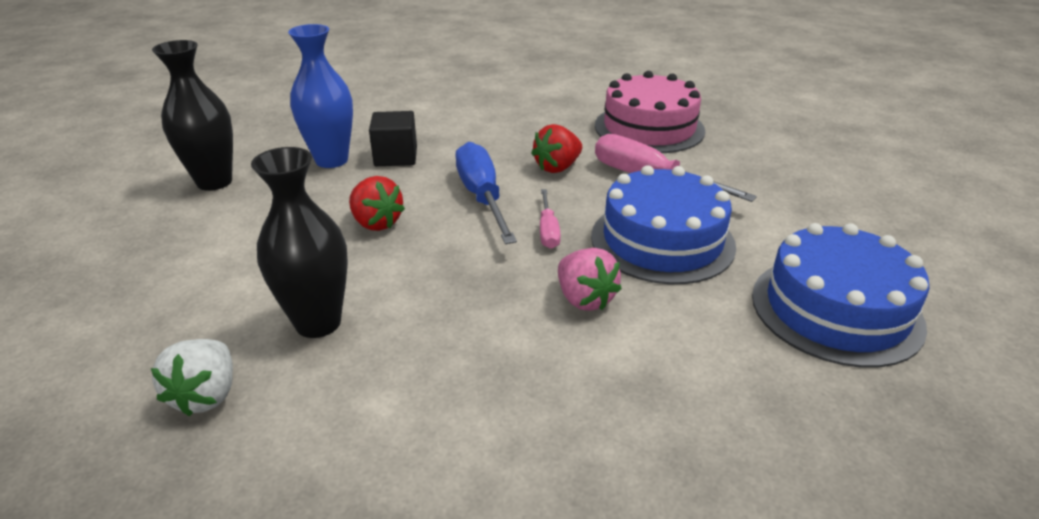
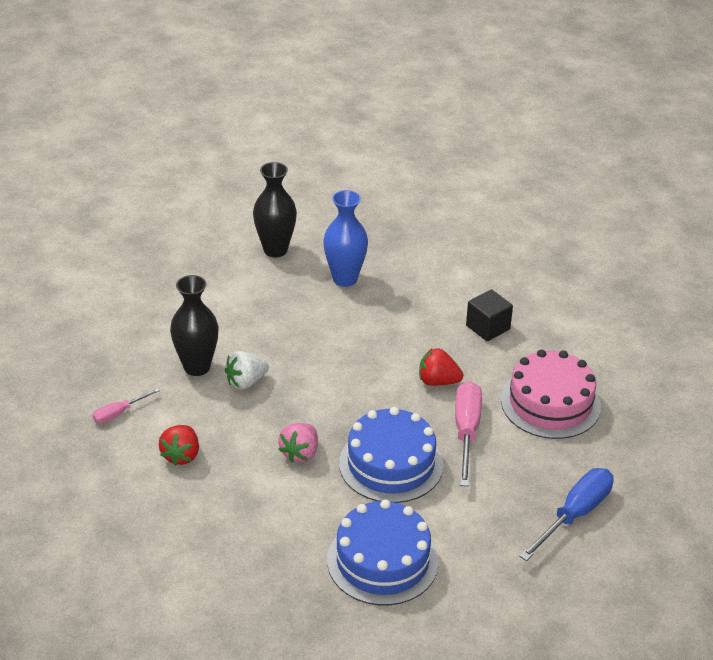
camera: 55 degrees right, 5 degrees up
(206, 395) = (125, 363): white strawberry -> white strawberry (246, 382)
(376, 223) = (296, 337): red strawberry -> red strawberry (181, 455)
(396, 157) = (377, 303): black cube -> black cube (488, 327)
(482, 197) = (365, 365): blue screwdriver -> blue screwdriver (574, 515)
(548, 231) = (355, 410): pink screwdriver -> pink screwdriver (119, 413)

